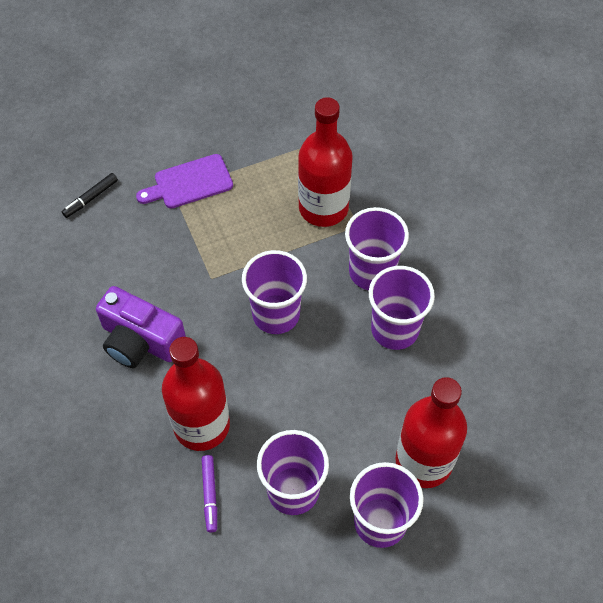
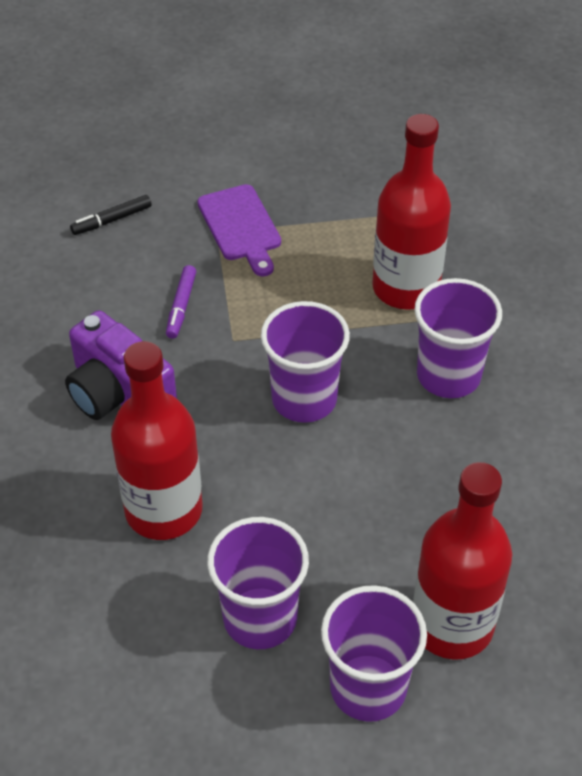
camera: 15 degrees right, 10 degrees down
(189, 183) = (241, 226): purple cutting board -> purple cutting board turned 105 degrees counterclockwise
(210, 495) = (147, 597): purple marker -> purple marker (181, 306)
(395, 329) = (459, 451): purple cup -> none

